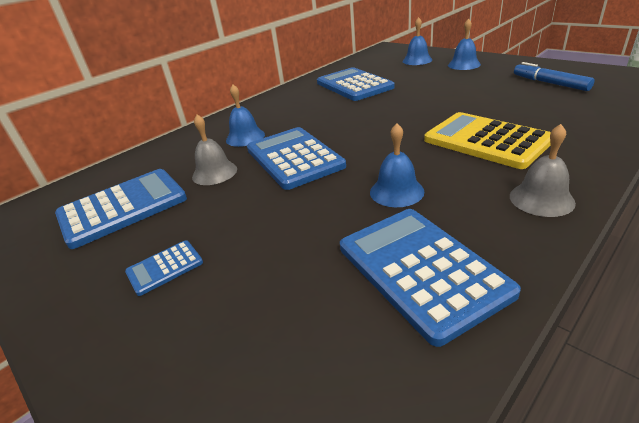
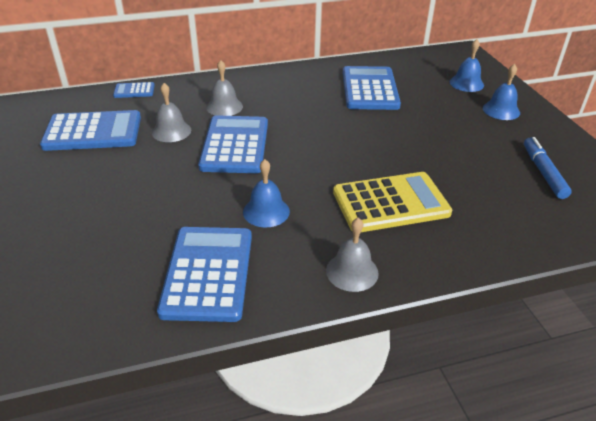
camera: 25 degrees right, 5 degrees up
(165, 267) = (77, 191): blue calculator -> blue calculator (134, 91)
(245, 137) = (224, 107): blue bell -> grey bell
(486, 141) = (390, 203): yellow calculator -> yellow calculator turned 90 degrees clockwise

